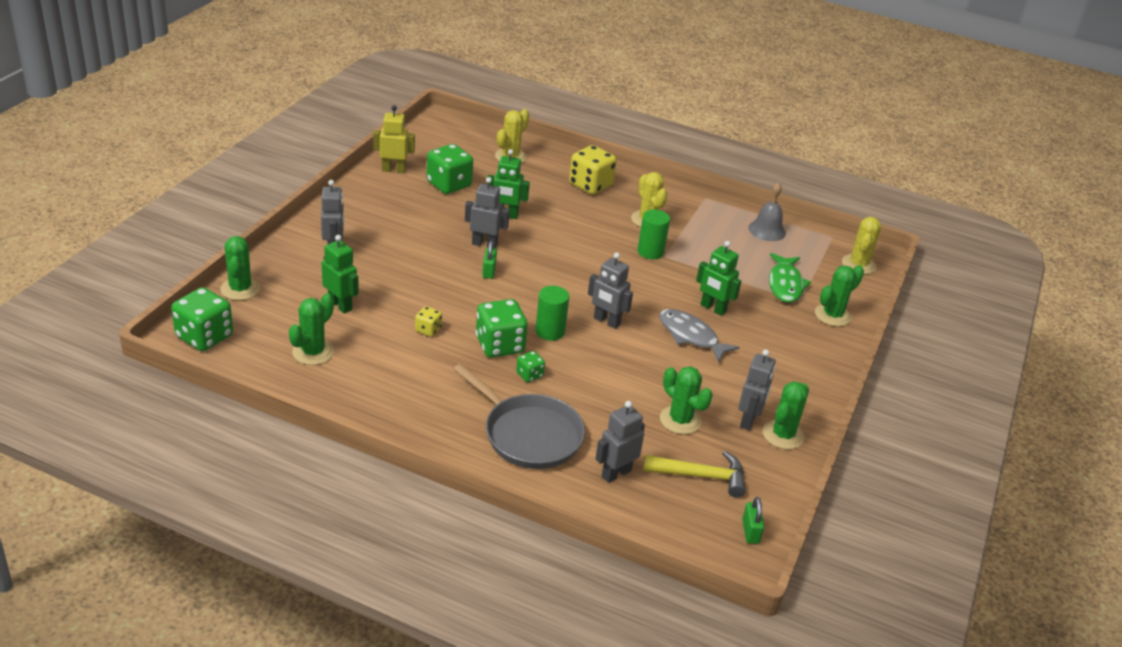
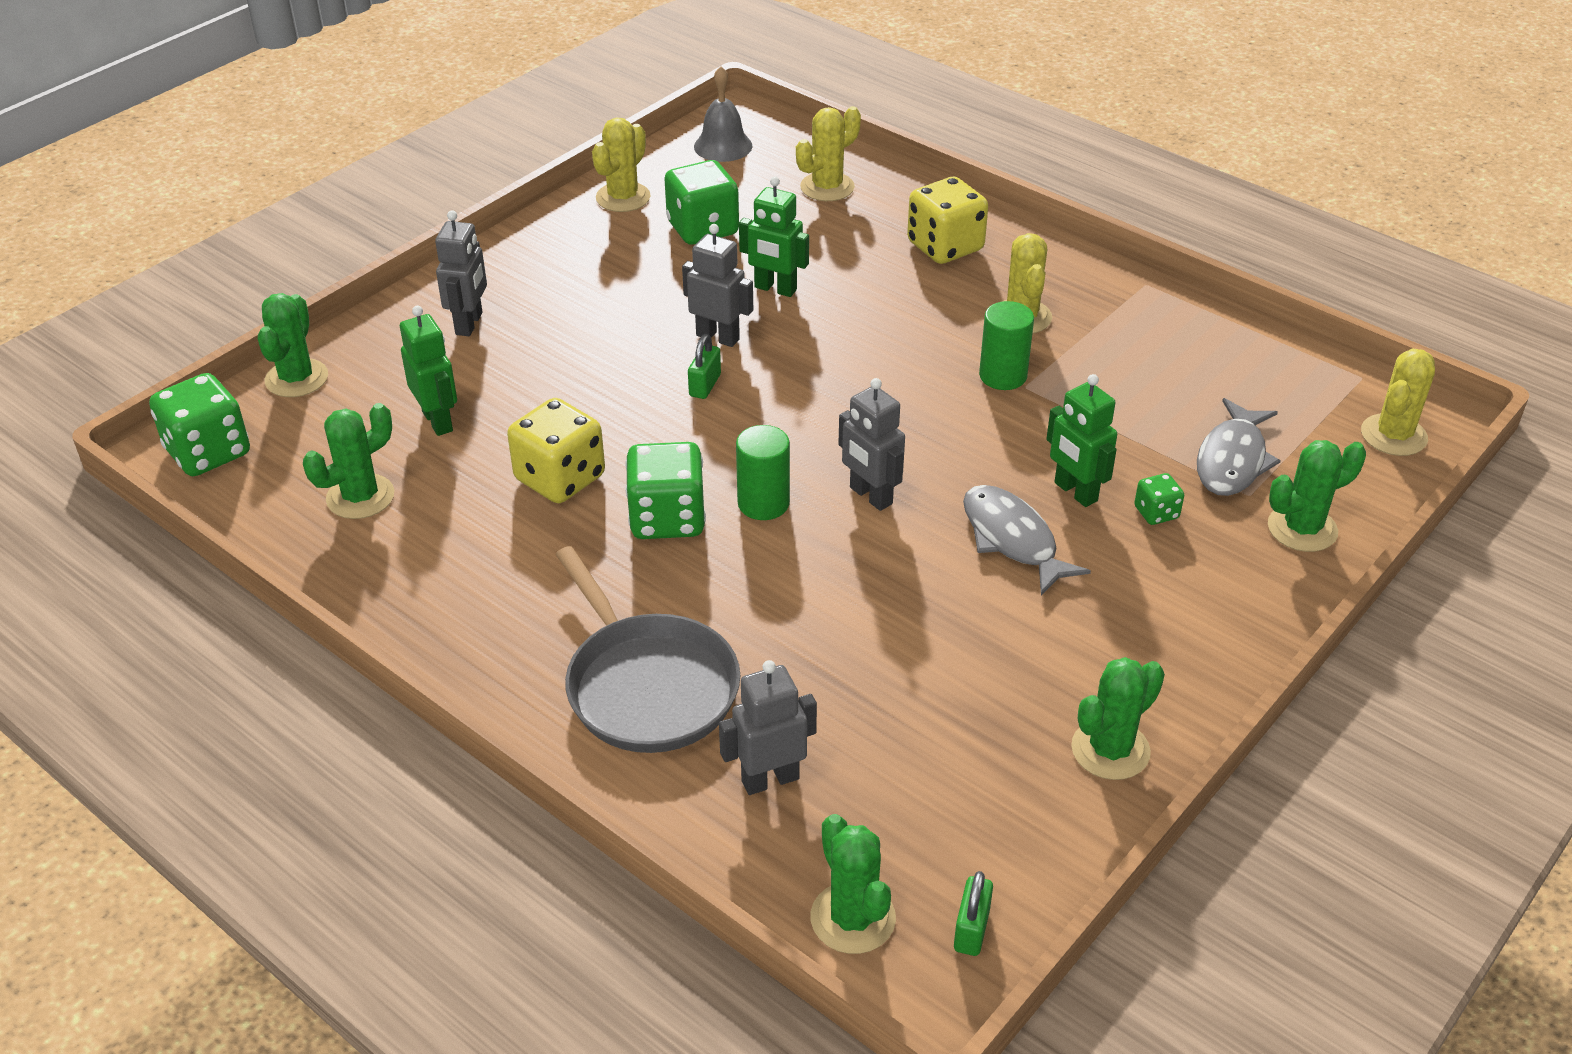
camera: 20 degrees right, 5 degrees up
(393, 170) = (623, 197): yellow robot -> yellow cactus
(428, 330) = (560, 478): yellow dice -> yellow dice, size x2.00
(529, 375) = (695, 578): green dice -> green dice (1156, 513)
(680, 420) = (928, 695): green cactus -> green cactus (853, 918)
(701, 476) = (922, 807): yellow hammer -> none
(748, 420) = (1056, 712): grey robot -> none
(767, 230) = (1238, 354): grey bell -> grey bell (723, 146)
(785, 284) = (1232, 460): green fish -> grey fish

